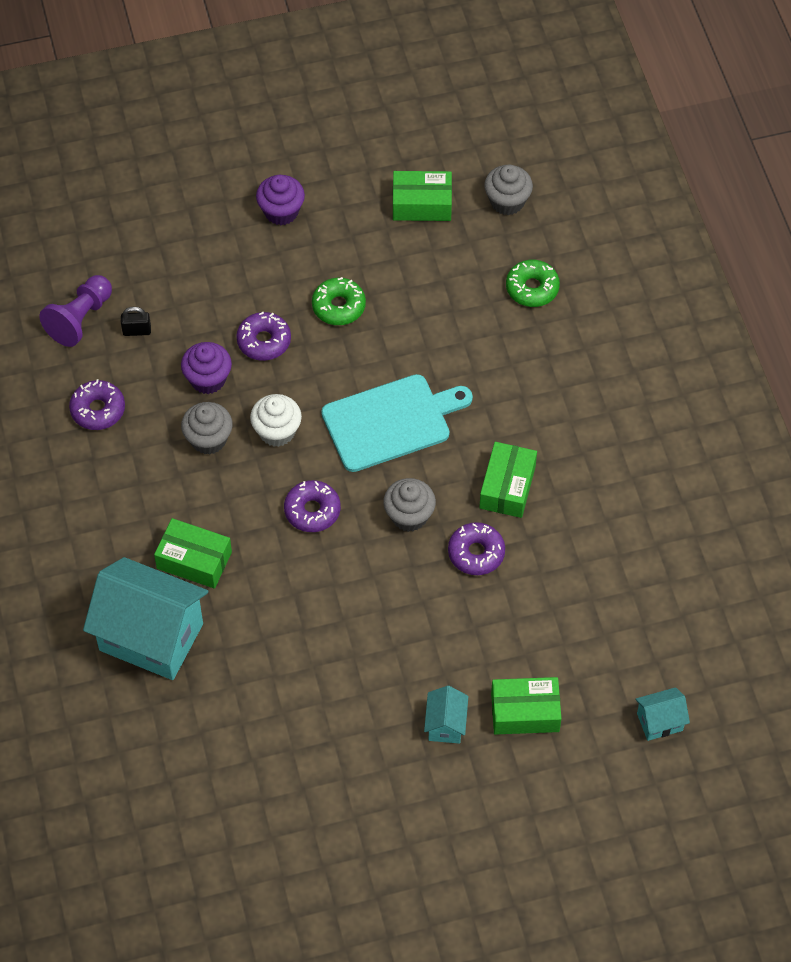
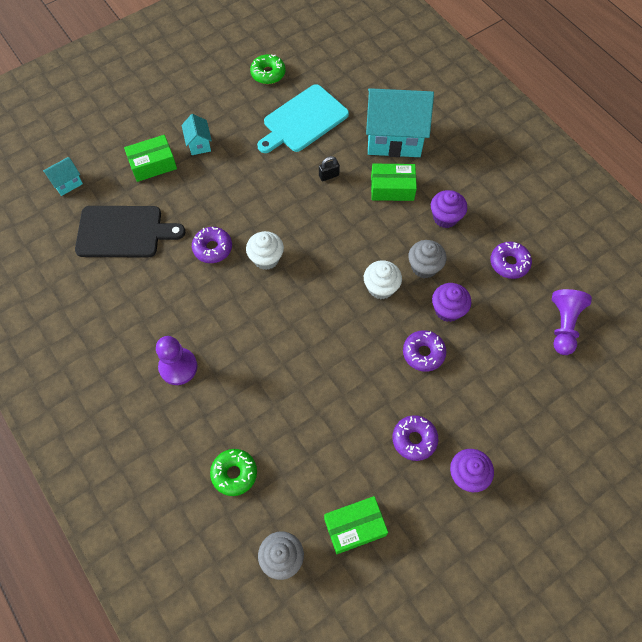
camera: 160 degrees right, 5 degrees up
(137, 331) = (518, 330): black padlock -> black padlock (328, 176)
(144, 495) = (445, 217): none -> purple cupcake
(312, 510) = (332, 242): purple donut -> purple donut (414, 439)
(338, 306) = (381, 402): green donut -> green donut (268, 73)
(391, 421) = (304, 321): turquoise cutting board -> turquoise cutting board (303, 120)
(409, 516) = (266, 258): grey cupcake -> white cupcake
(507, 487) = (205, 300): green box -> none
(564, 417) = (178, 367): none -> purple pawn
(593, 616) = (123, 232): none -> black cutting board

